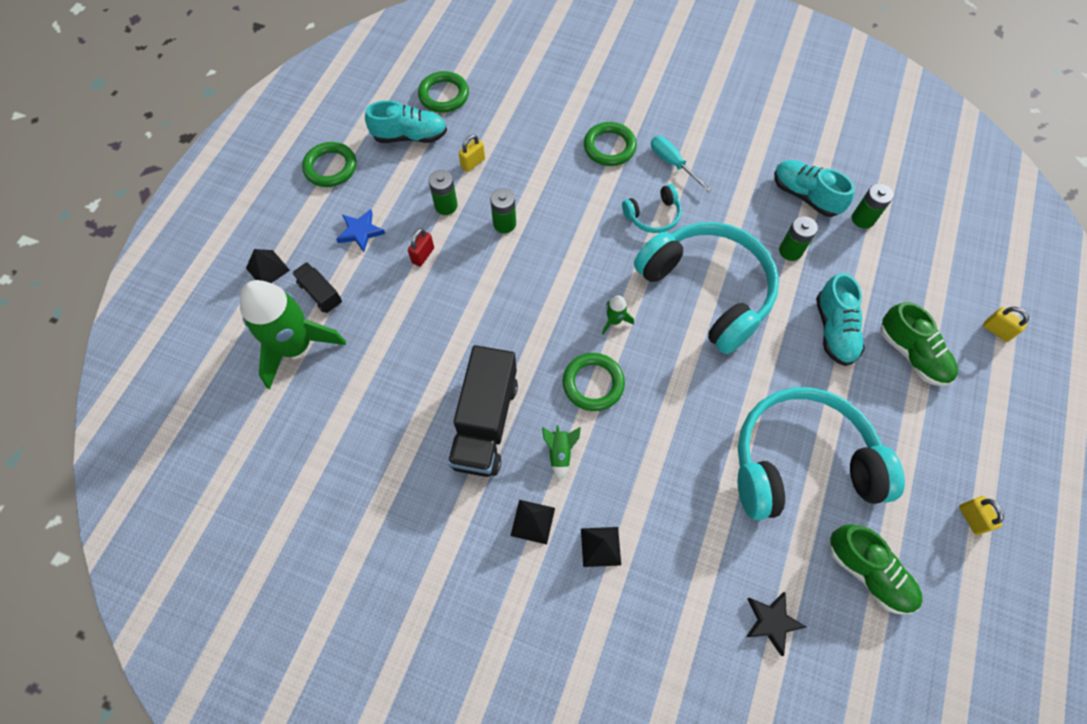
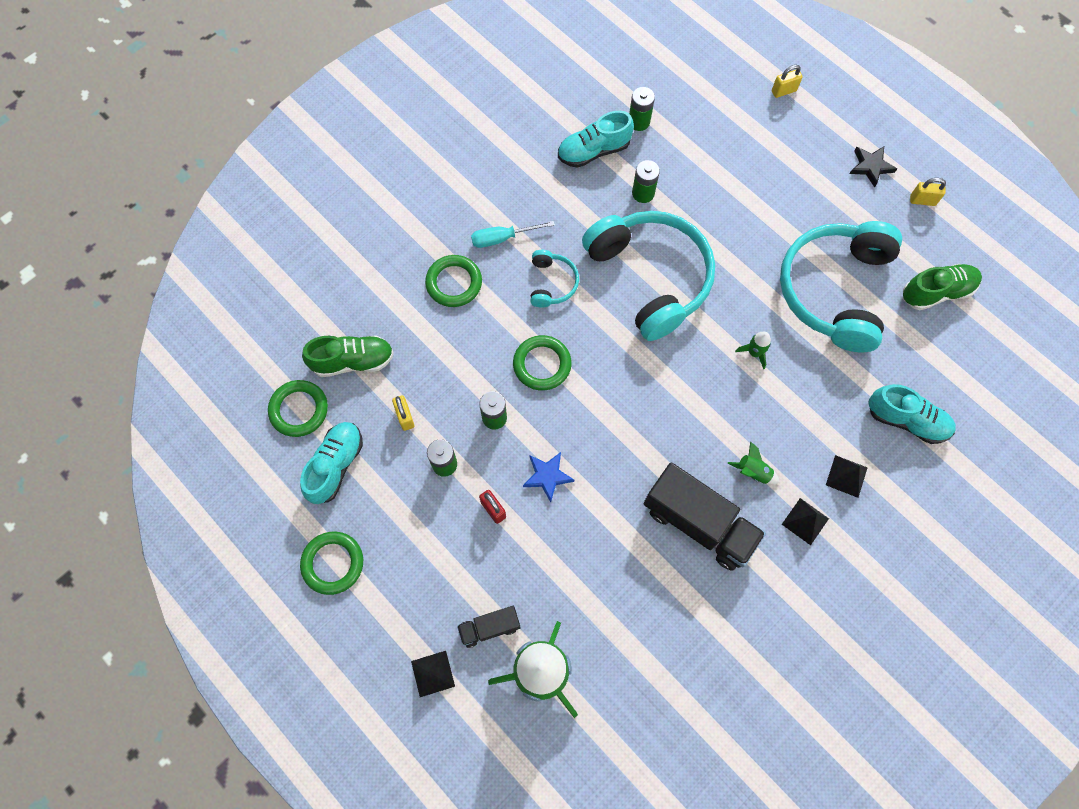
camera: 65 degrees left, 5 degrees up
(360, 232) = (434, 561): blue star -> blue star (547, 476)
(593, 383) = (699, 415): green ring -> green ring (542, 364)
(614, 321) = (646, 368): green rocket -> green rocket (754, 353)
(708, 290) = (651, 277): turquoise headphones -> turquoise headphones turned 75 degrees clockwise
(772, 622) = (949, 378): black star -> black star (871, 166)
(834, 330) = (732, 202): turquoise shoe -> turquoise shoe (906, 420)
(912, 354) = (778, 160): green shoe -> green shoe (353, 361)

